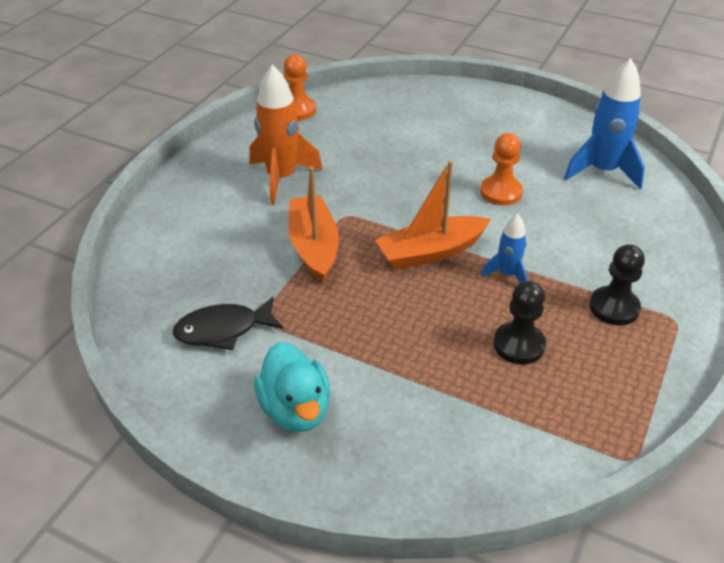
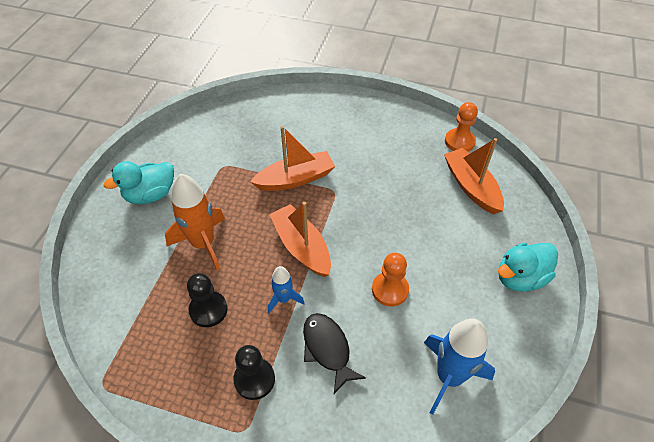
camera: 80 degrees right, 10 degrees up
(223, 330) = (212, 150): black fish -> black fish (327, 349)
(281, 178) = (367, 148): orange rocket -> orange rocket (203, 244)
(369, 115) = (471, 187): none -> orange boat
(493, 110) = (520, 277): none -> turquoise duck

